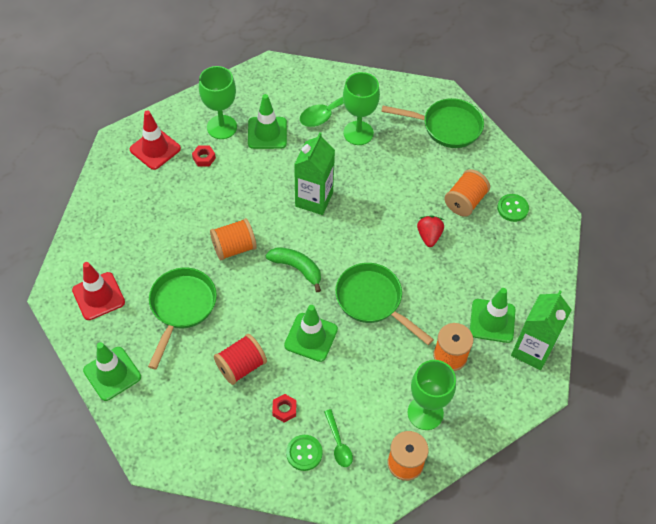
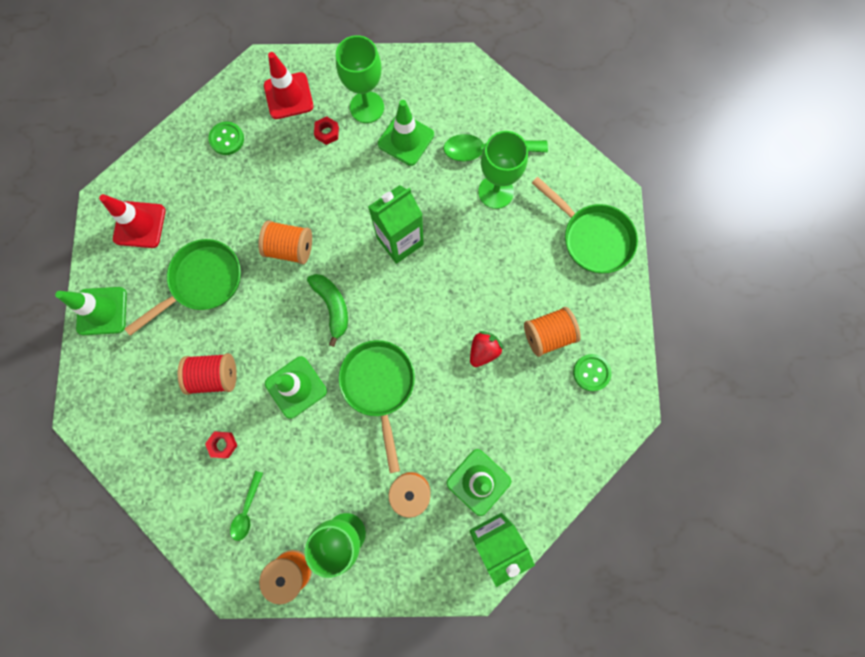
camera: 35 degrees right, 20 degrees up
(304, 453) = (211, 499): green button -> green button (227, 139)

